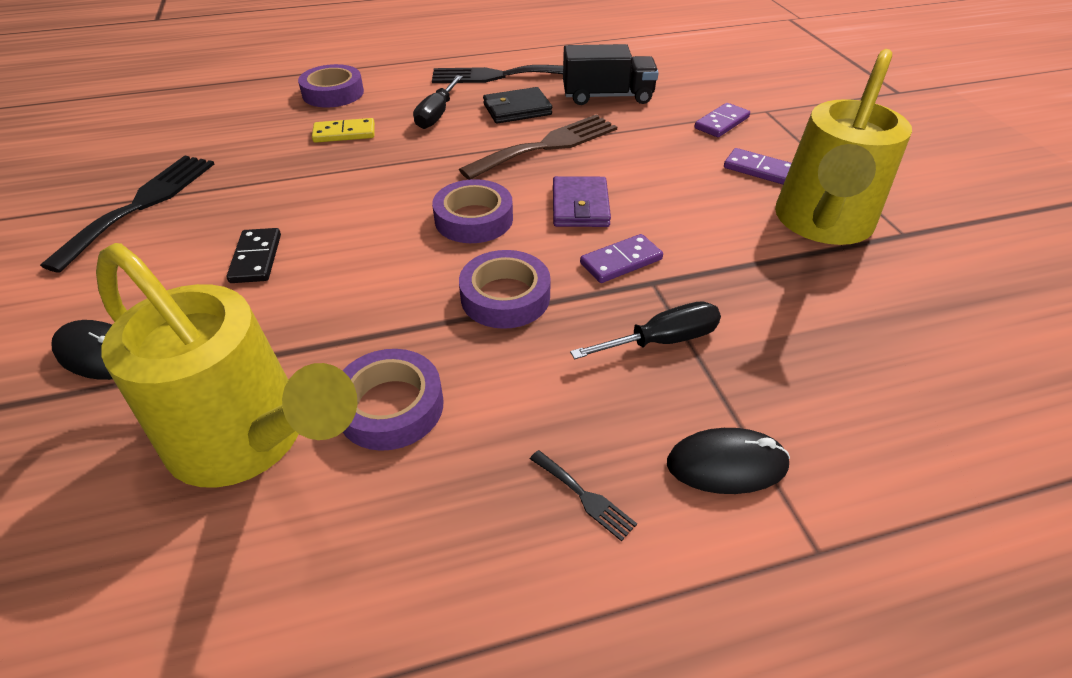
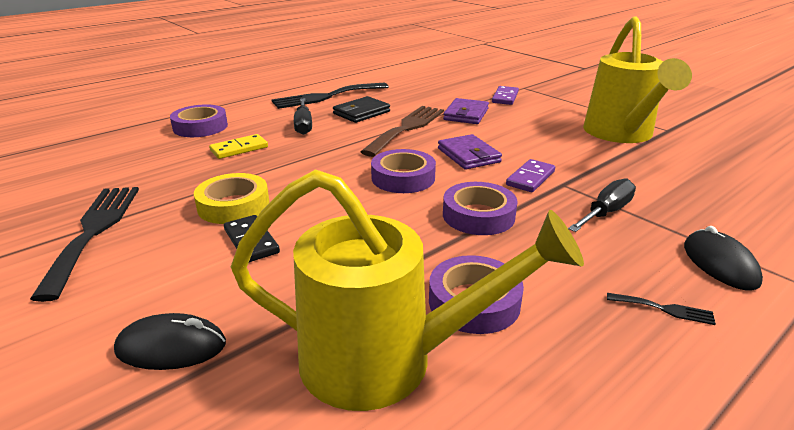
camera: 25 degrees left, 15 degrees down
(277, 208) = (233, 205): none -> yellow tape
(607, 96) = (416, 96): black truck -> none
(641, 140) = (466, 114): none -> purple wallet
(726, 465) = (720, 264): black mouse -> black mouse turned 75 degrees counterclockwise
(758, 169) = (554, 116): purple domino -> none

